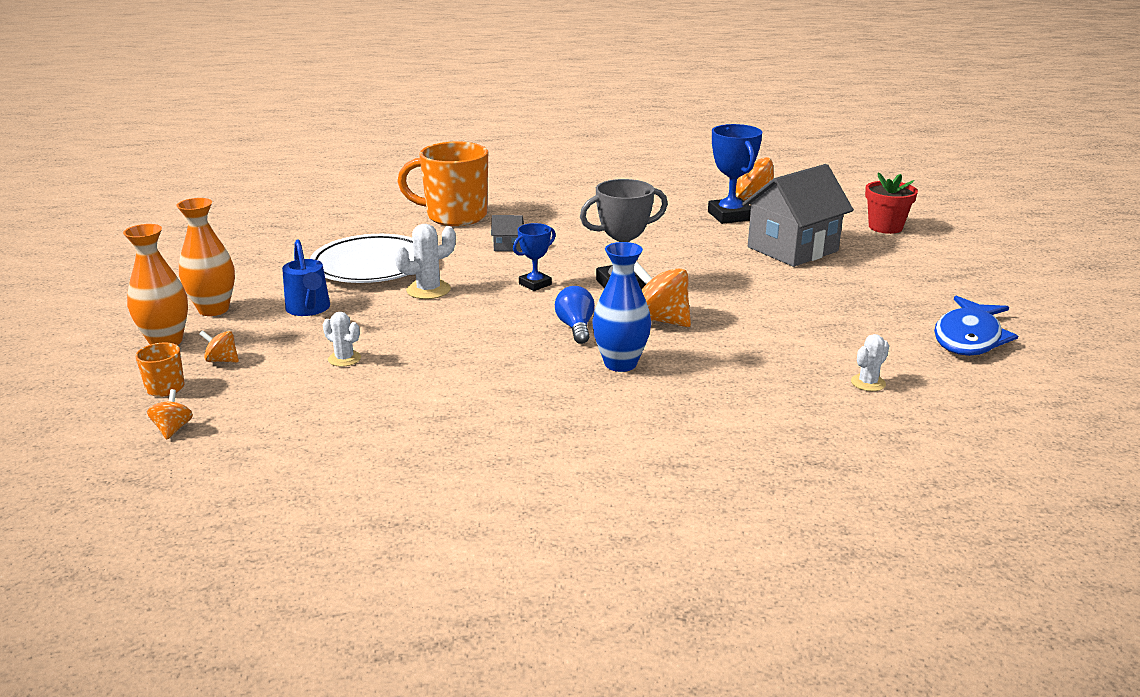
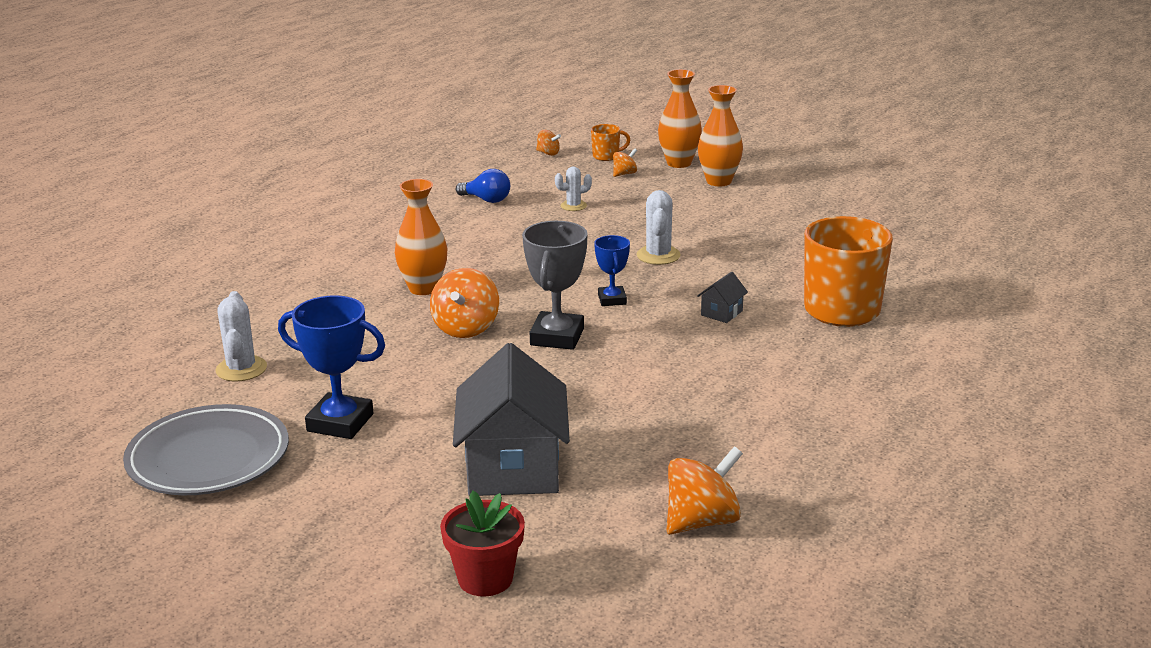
camera: 125 degrees right, 0 degrees up
(309, 309) = (677, 209): blue watering can -> none
(371, 266) = (743, 245): white plate -> none
(576, 327) = (505, 291): blue light bulb -> blue light bulb (486, 200)
(620, 364) = (423, 288): blue vase -> orange vase
(660, 320) = (466, 328): orange spinning top -> orange spinning top turned 120 degrees clockwise
(730, 216) = (661, 475): blue trophy -> blue trophy (340, 422)
(868, 383) = (241, 369): white cactus -> white cactus, size x1.54
(969, 338) = (208, 458): blue fish -> grey plate

